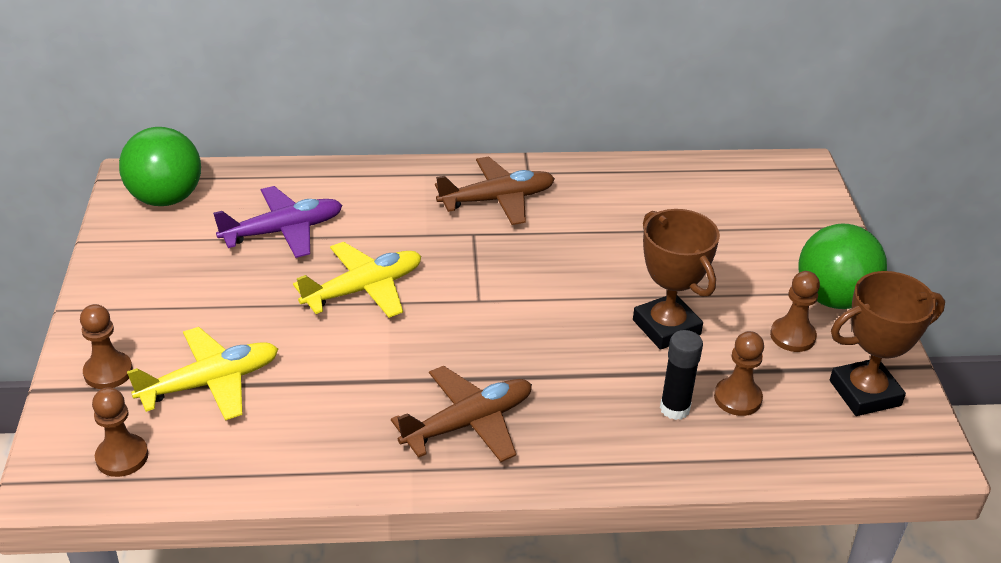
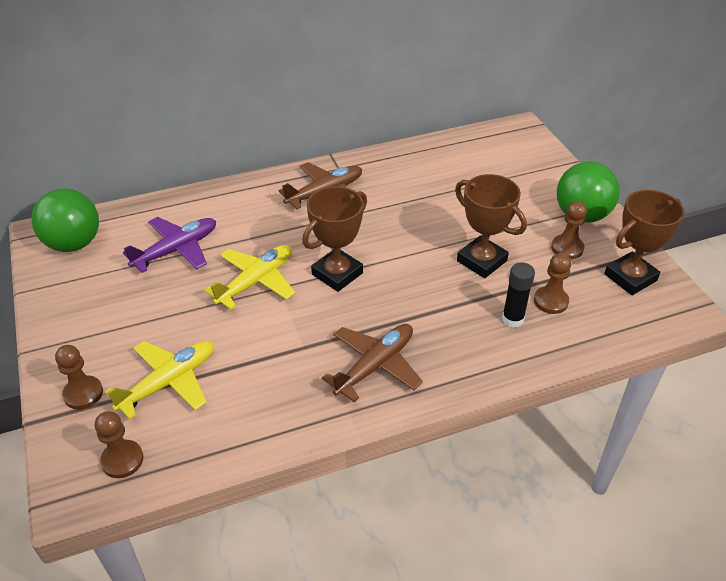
camera: 15 degrees left, 5 degrees up
(469, 302) = (337, 274): none -> brown trophy

